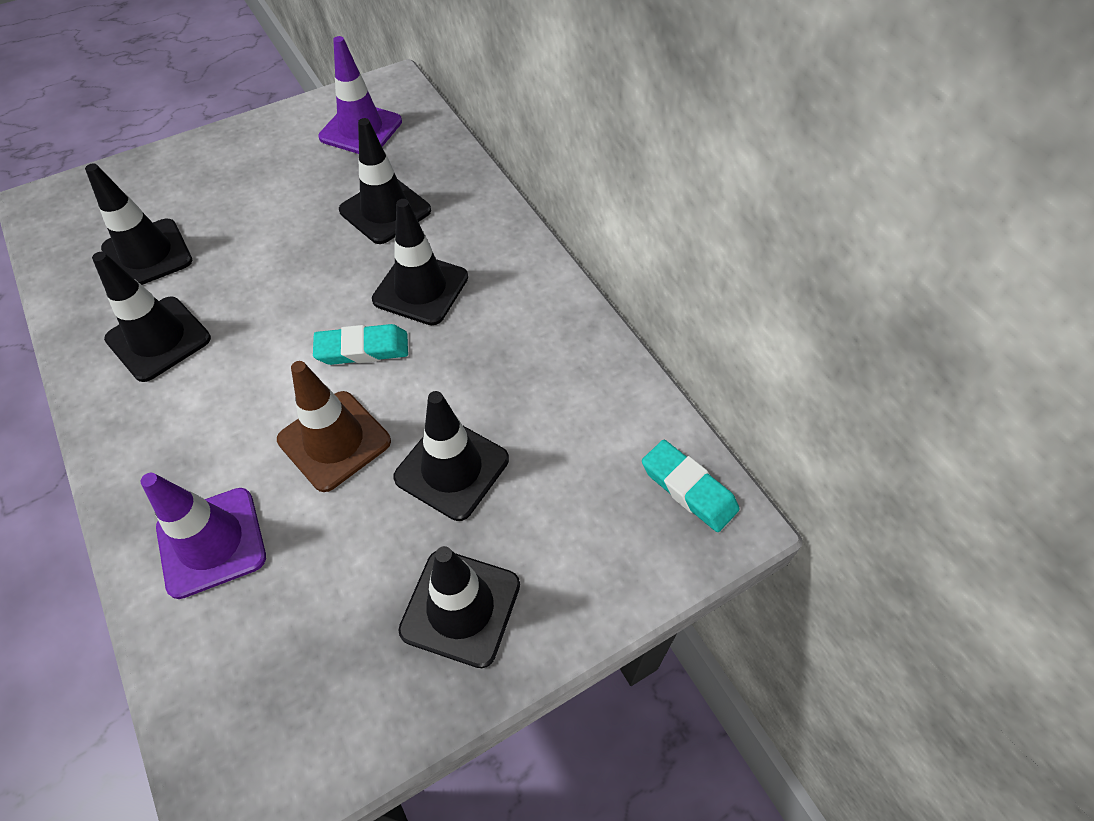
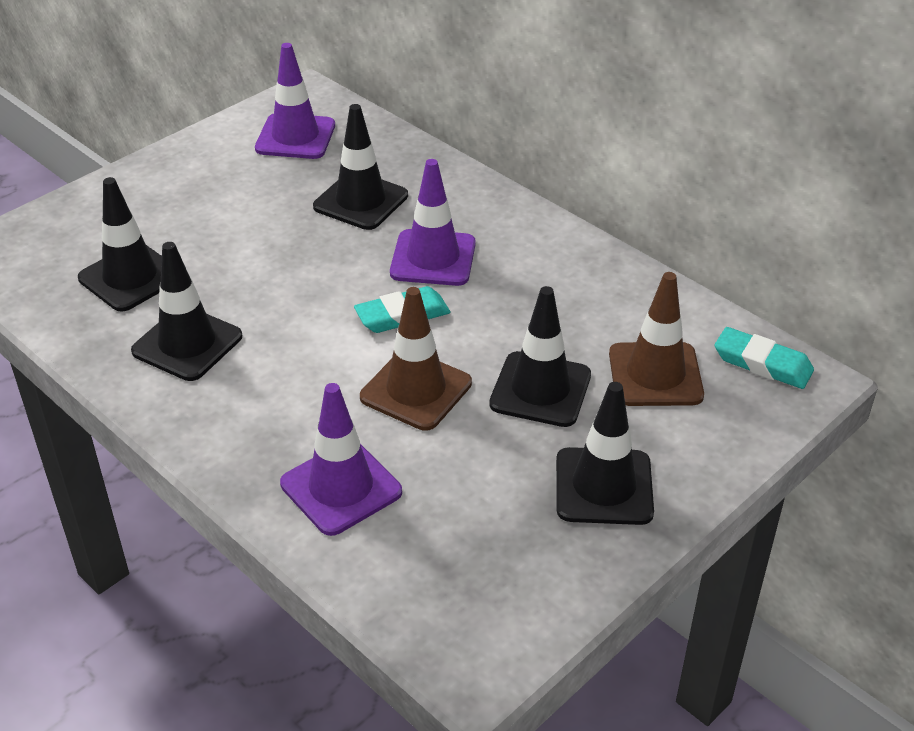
camera: 15 degrees left, 15 degrees down
(420, 288) = (433, 258): black traffic cone -> purple traffic cone
(572, 477) = (655, 375): none -> brown traffic cone

